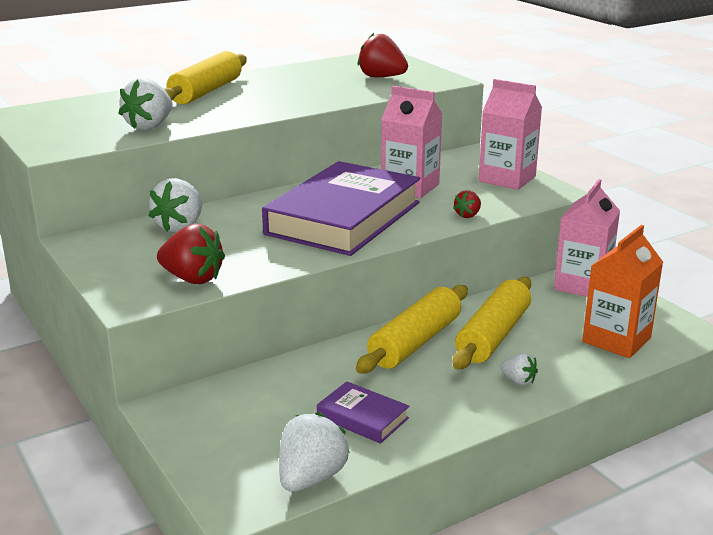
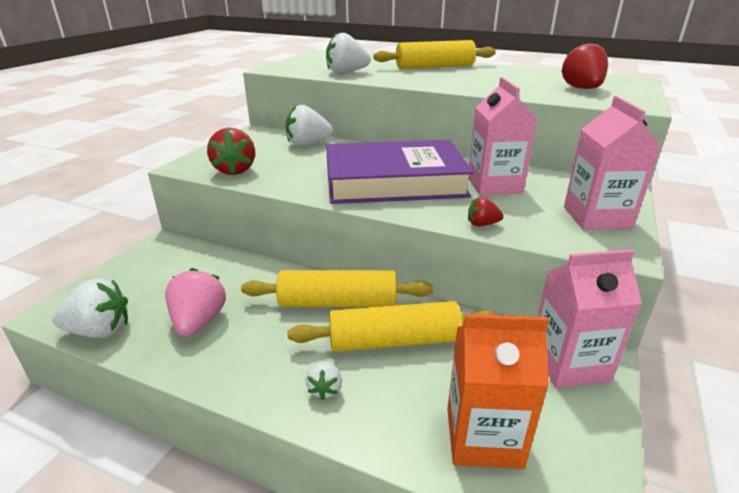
camera: 55 degrees right, 5 degrees up
(362, 418) = (199, 322): purple book -> pink strawberry

